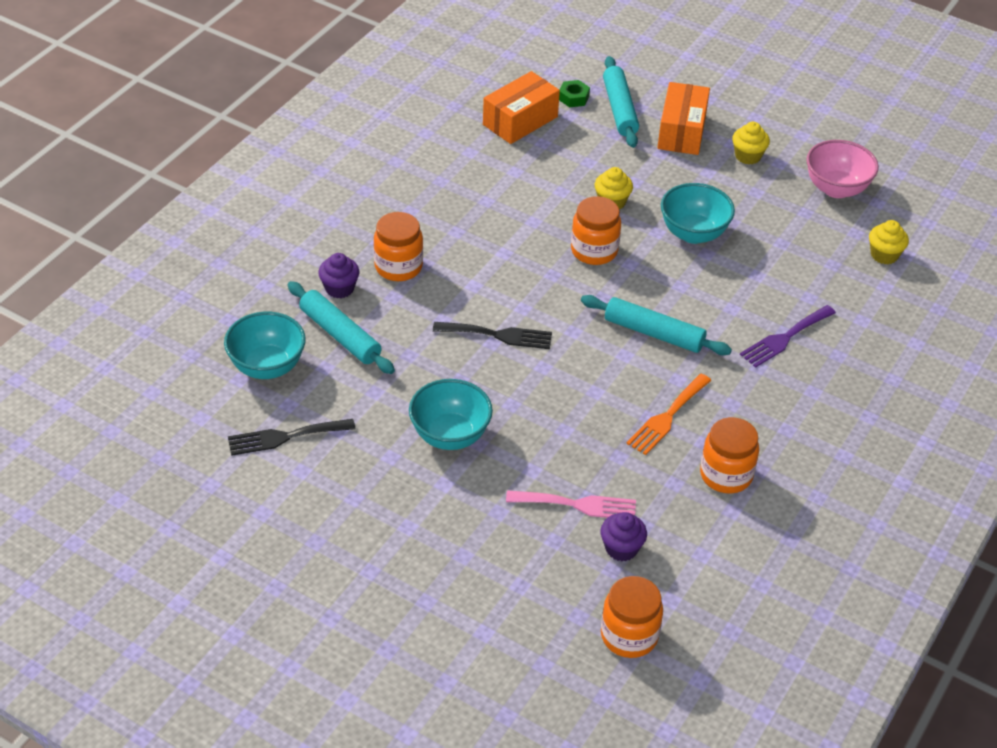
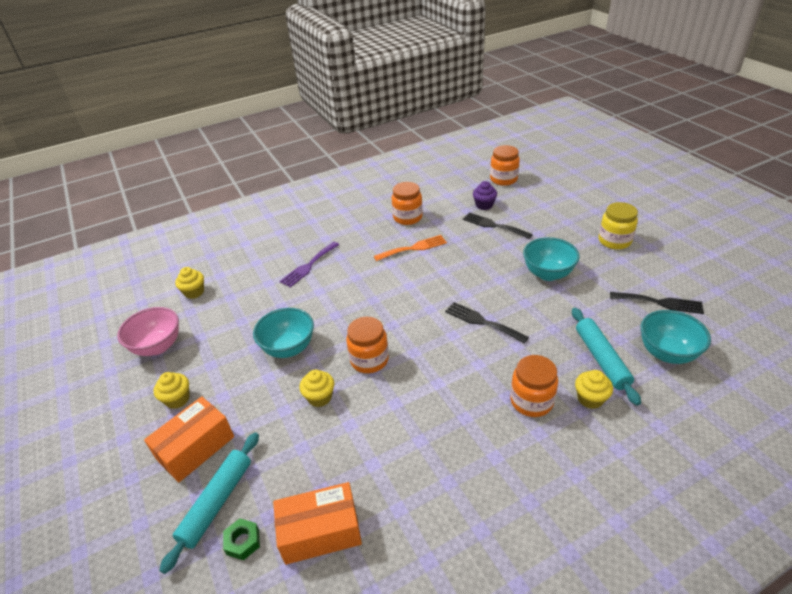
camera: 145 degrees left, 5 degrees down
(339, 288) = (590, 399): purple cupcake -> yellow cupcake
(374, 535) = (614, 241): none -> yellow jar
(577, 505) = (493, 225): pink fork -> black fork
(654, 333) = (380, 292): turquoise rolling pin -> none
(785, 338) = (308, 266): purple fork -> purple fork turned 135 degrees clockwise

